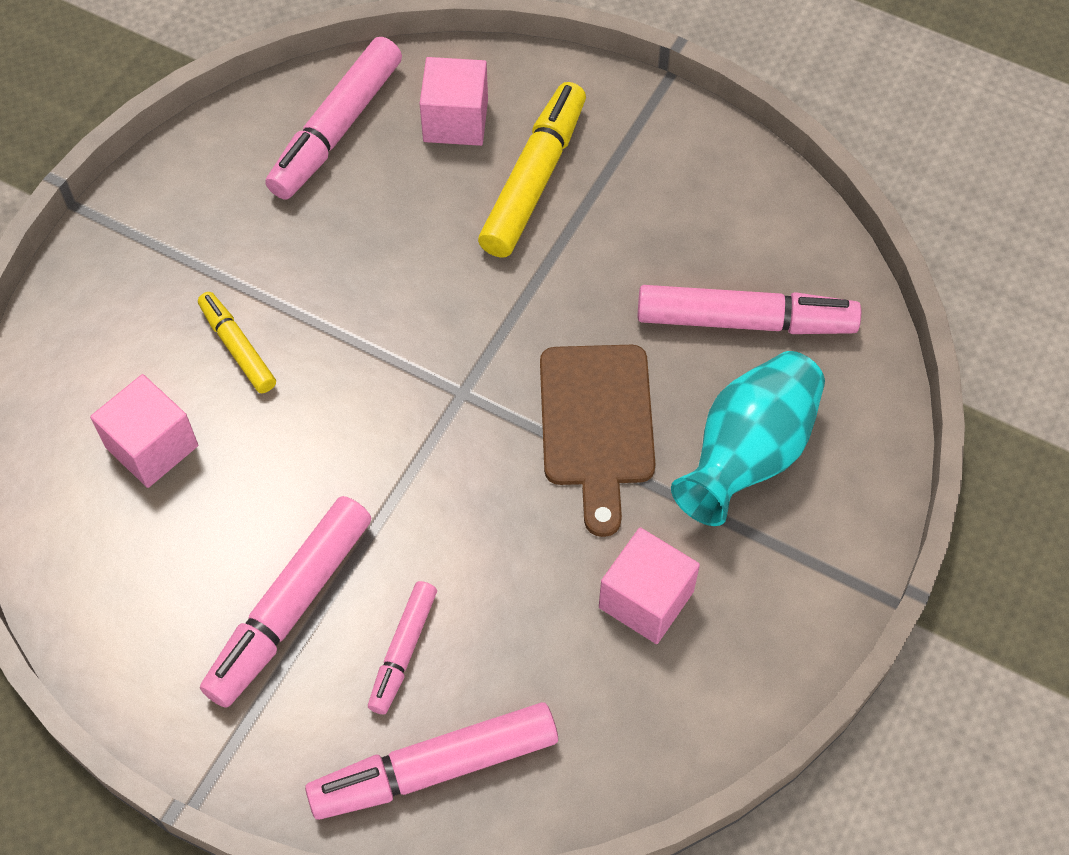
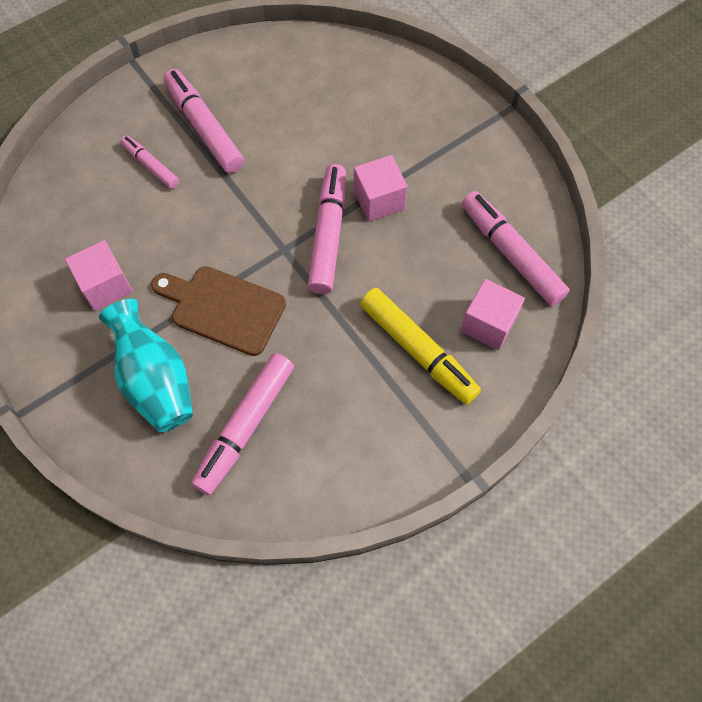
camera: 115 degrees right, 5 degrees up
(152, 447) = (331, 99): pink cube -> pink cube (379, 200)
(238, 347) = (373, 153): yellow marker -> none
(434, 768) = (84, 157): pink marker -> pink marker (328, 234)

